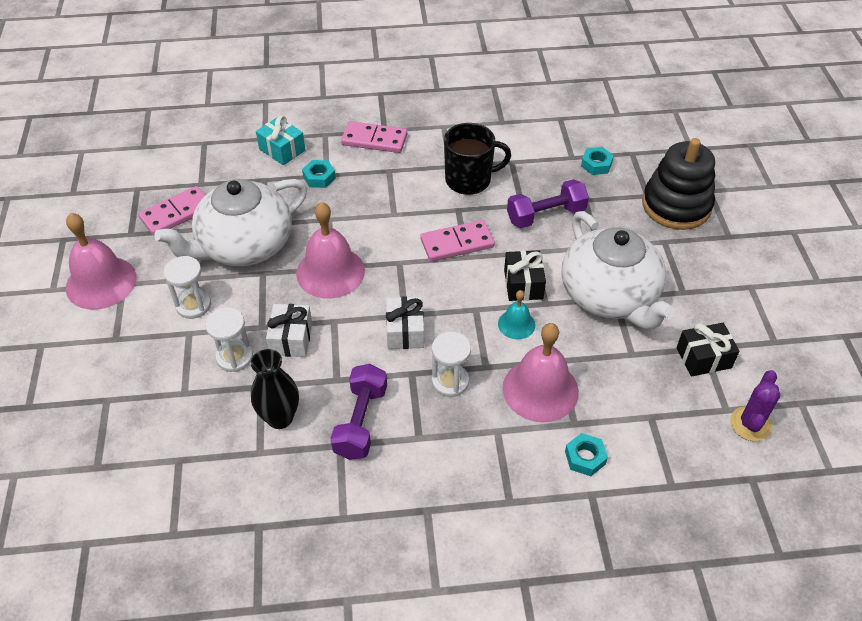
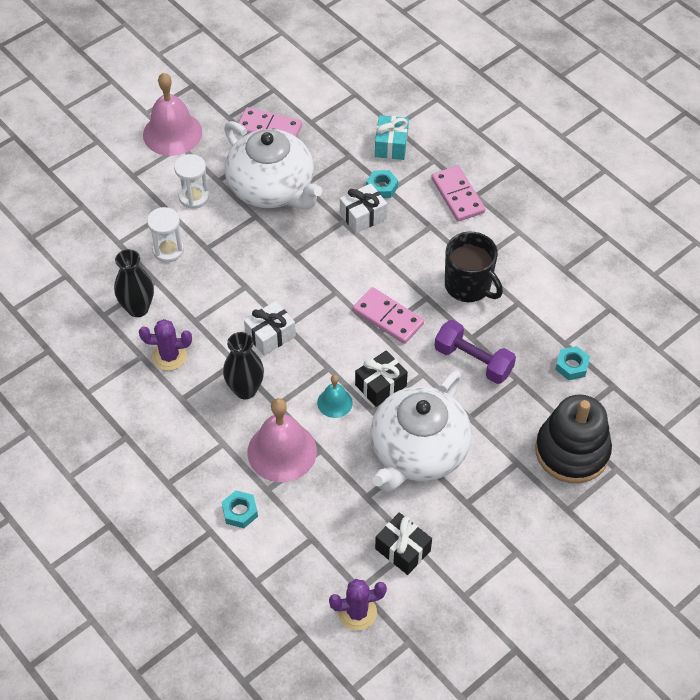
camera: 55 degrees right, 5 degrees up
(244, 246) = (272, 188): white teapot -> white teapot turned 150 degrees counterclockwise
(291, 339) = (209, 272): white gift -> white gift (363, 216)
(330, 272) = (290, 255): pink bell -> none
(361, 421) = (169, 356): purple dumbbell -> purple cactus
(450, 381) = (245, 390): white hourglass -> black vase

